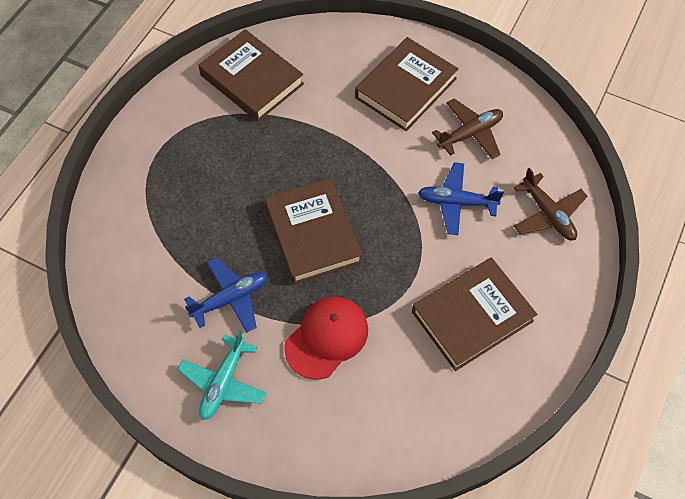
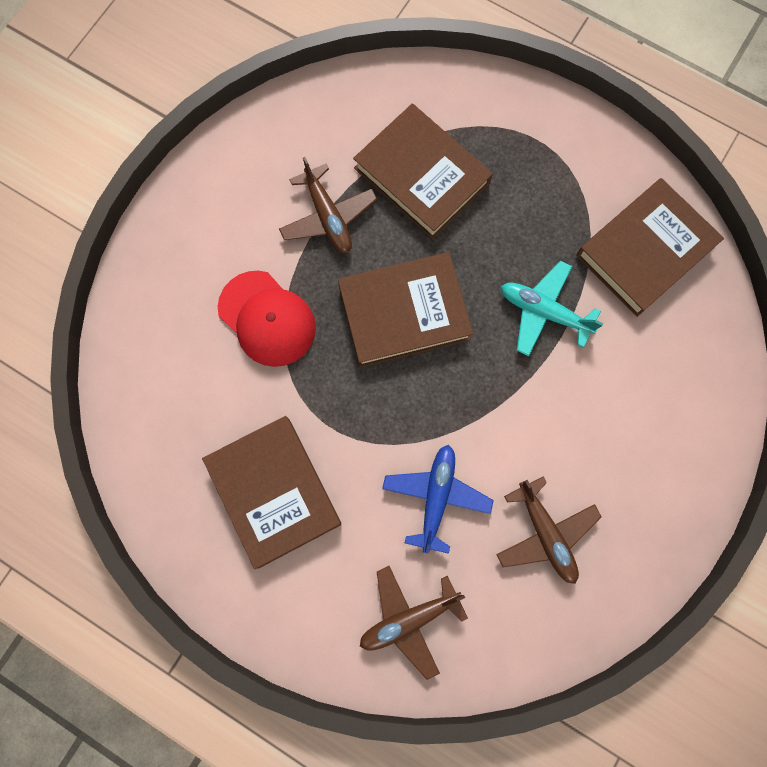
camera: 95 degrees right, 15 degrees up
(223, 382) = (229, 207): turquoise plane -> turquoise plane (544, 312)
(230, 298) = (328, 217): blue plane -> brown plane
(405, 88) = (627, 453): brown book -> brown book (422, 175)

